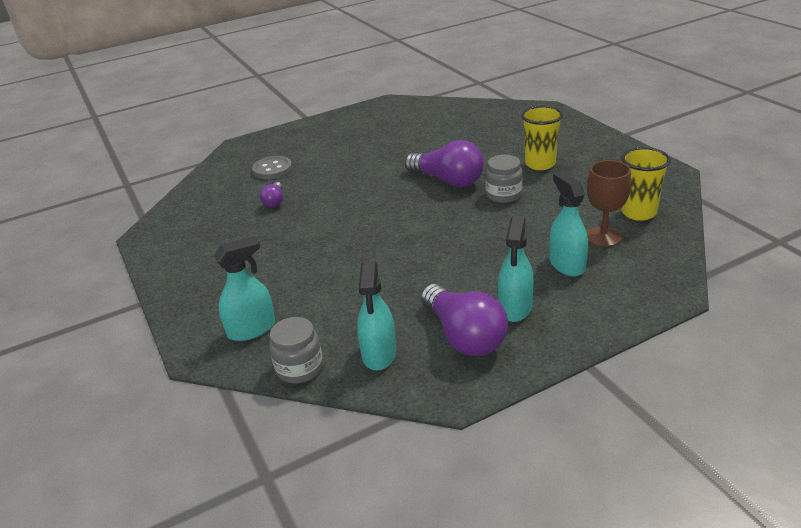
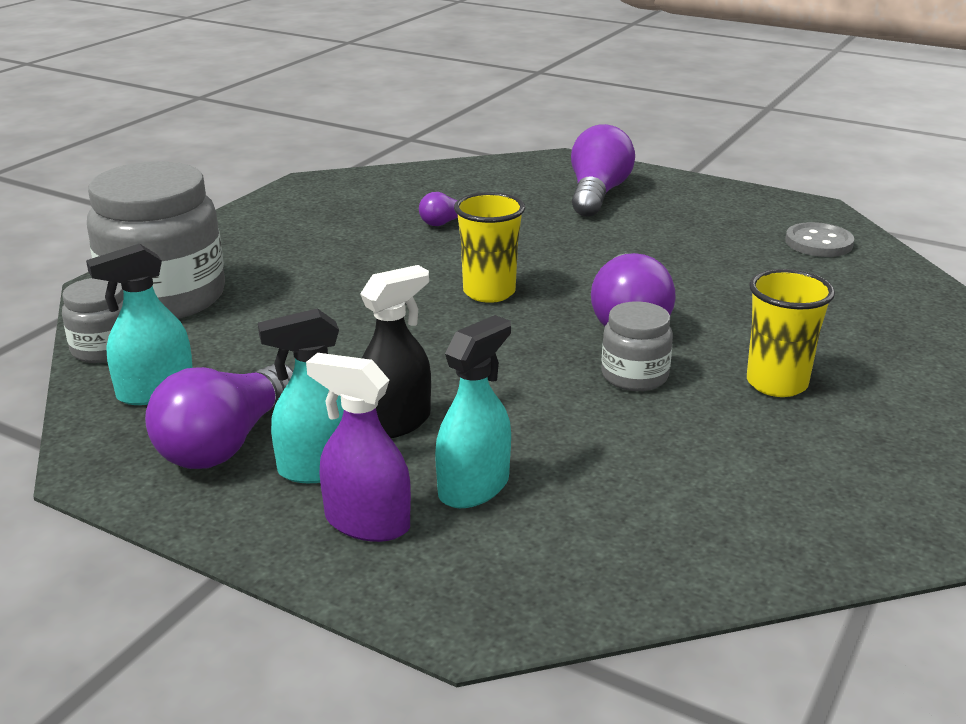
camera: 55 degrees right, 5 degrees down
(251, 329) = (165, 298): turquoise spray bottle -> grey jar
(272, 169) = (523, 196): grey button -> grey button (818, 243)
(300, 148) = (597, 194): none -> purple light bulb
(489, 273) = (395, 423): none -> black spray bottle
(576, 303) = (367, 522): none -> purple spray bottle
(603, 237) = (594, 505): brown goblet -> none
(638, 212) = (716, 527): yellow cup -> yellow cup (489, 292)

